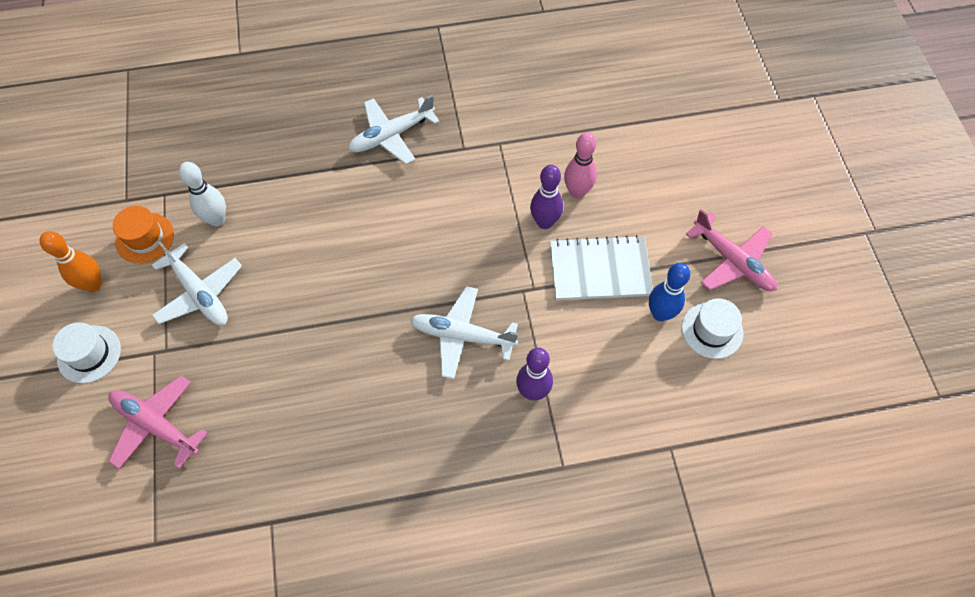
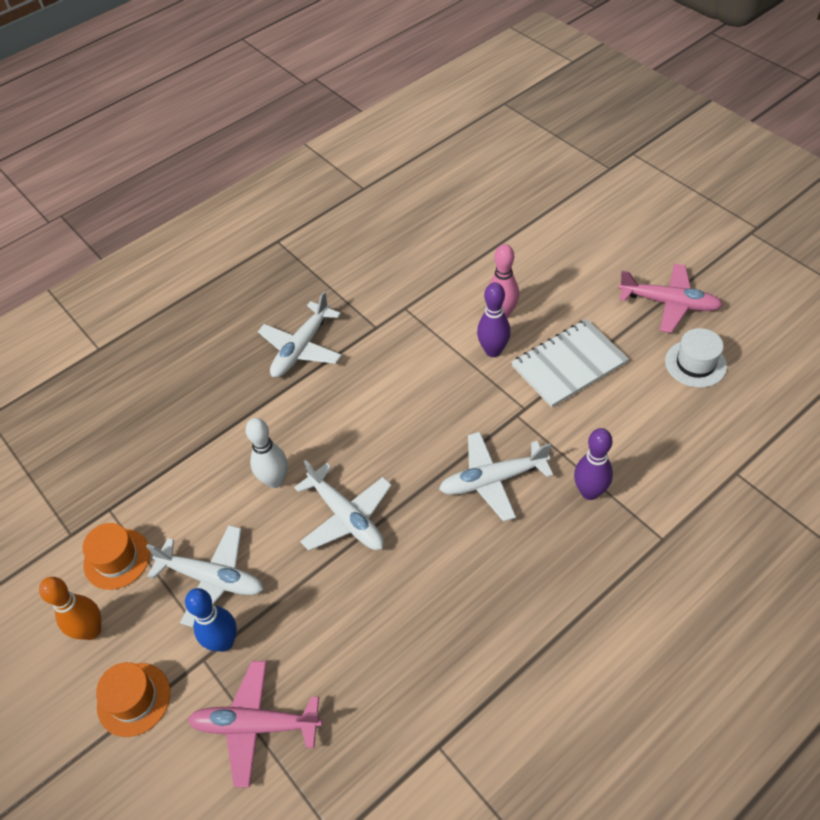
camera: 25 degrees left, 10 degrees down
(89, 354) = (134, 699): white hat -> orange hat
(217, 219) = (182, 503): white bowling pin -> white bowling pin (275, 480)
(328, 300) = (346, 516): none -> white plane
(660, 314) = (645, 373): blue bowling pin -> blue bowling pin (224, 642)

